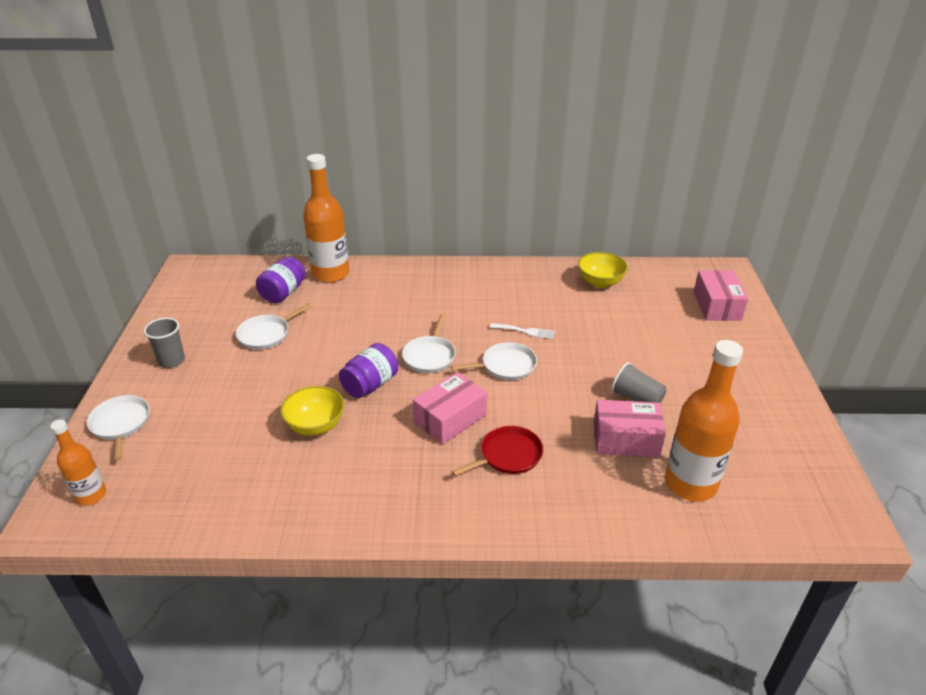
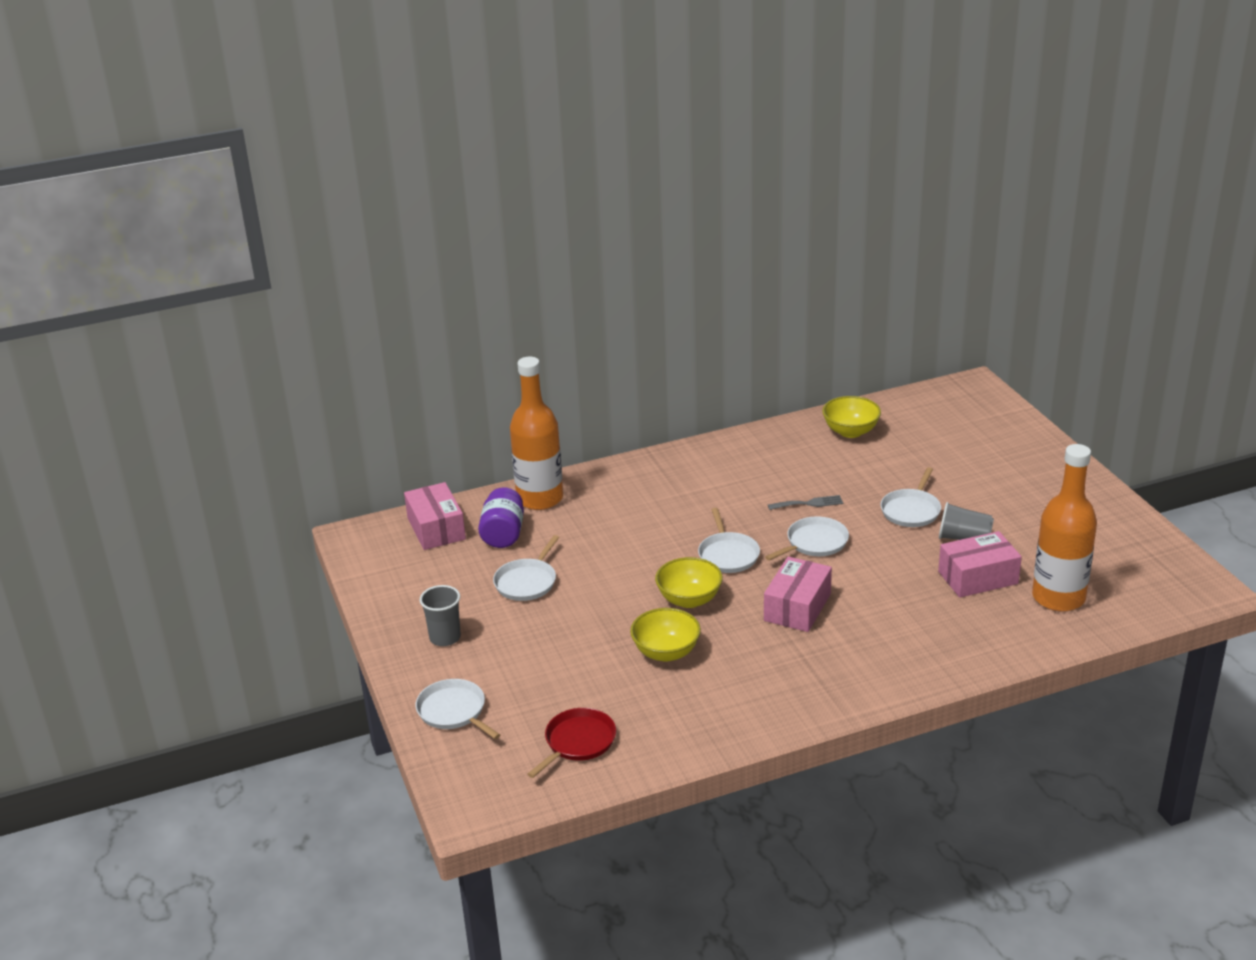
camera: 20 degrees left, 5 degrees down
(91, 495) = (493, 779): orange bottle -> none
(370, 385) = (689, 599): purple jar -> yellow bowl
(508, 455) = (878, 623): red pan -> red pan (578, 742)
(525, 331) = (809, 503): white fork -> grey fork
(606, 360) = (911, 510): none -> white pan
(717, 306) = (985, 426): pink box -> pink box (436, 528)

